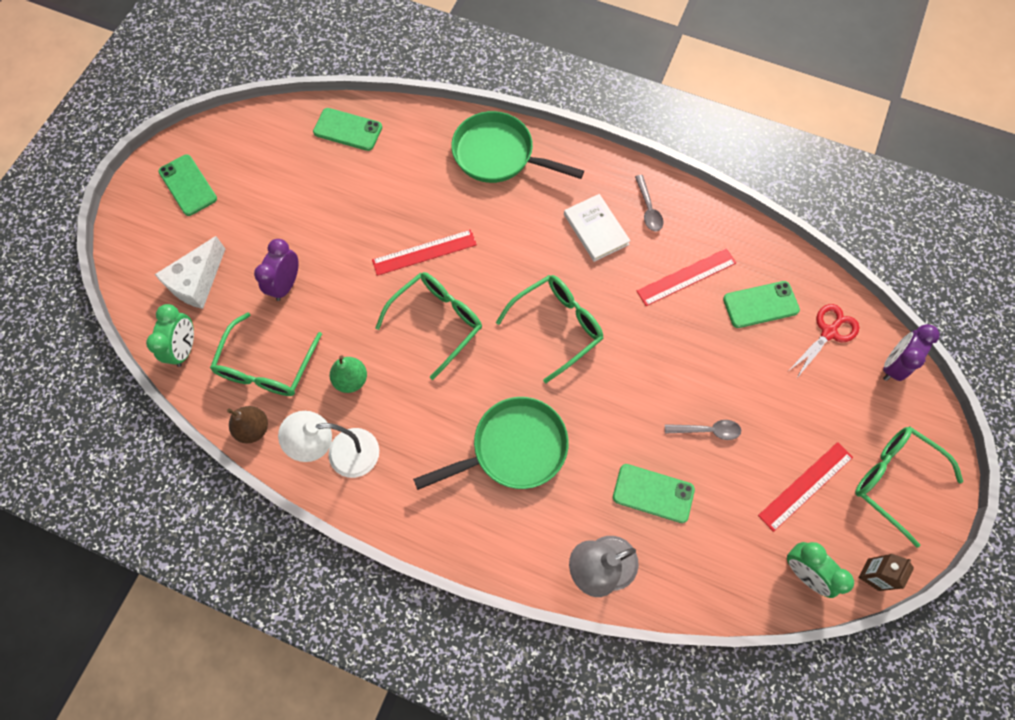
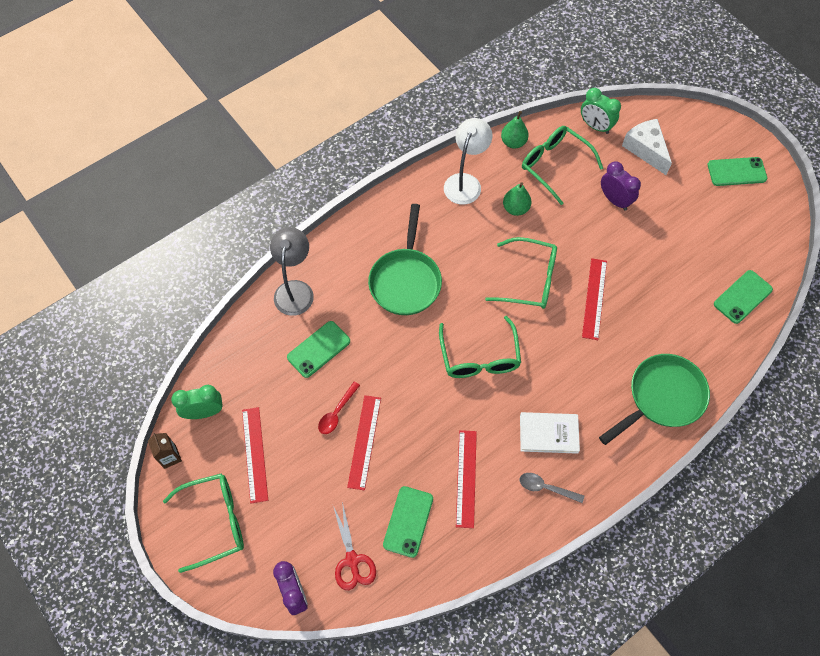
camera: 120 degrees right, 5 degrees down
(253, 428) = (513, 142): brown pear -> green pear
(437, 321) = (530, 280): green glasses -> green glasses turned 60 degrees counterclockwise
(707, 430) = (337, 412): grey spoon -> red spoon
(717, 386) = (364, 442): none -> red ruler

